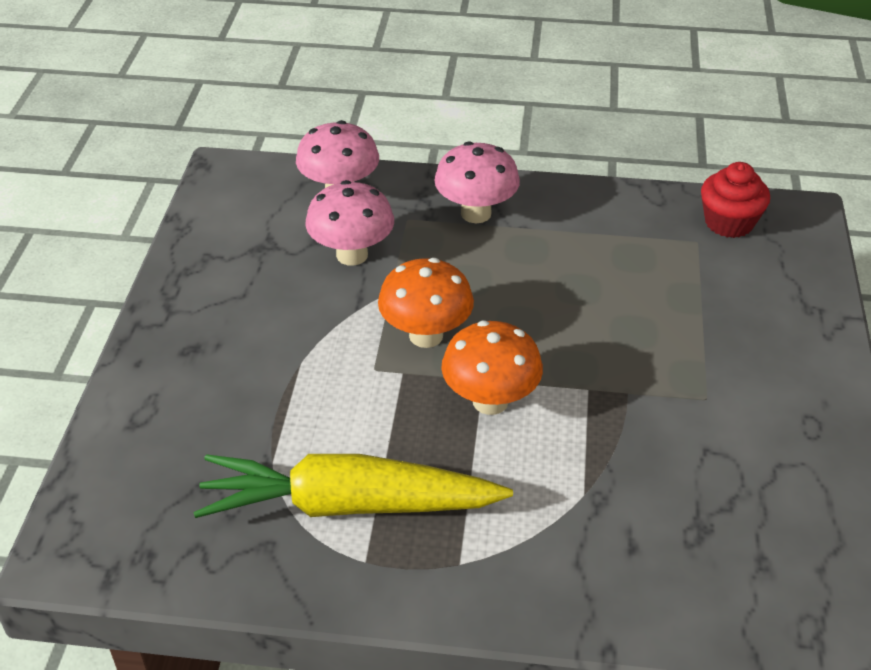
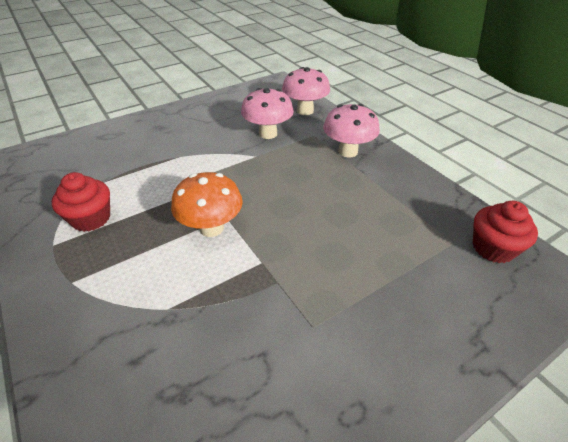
camera: 50 degrees right, 0 degrees up
(348, 505) = (91, 218): yellow carrot -> red cupcake
(426, 335) = (238, 181): orange mushroom -> none

